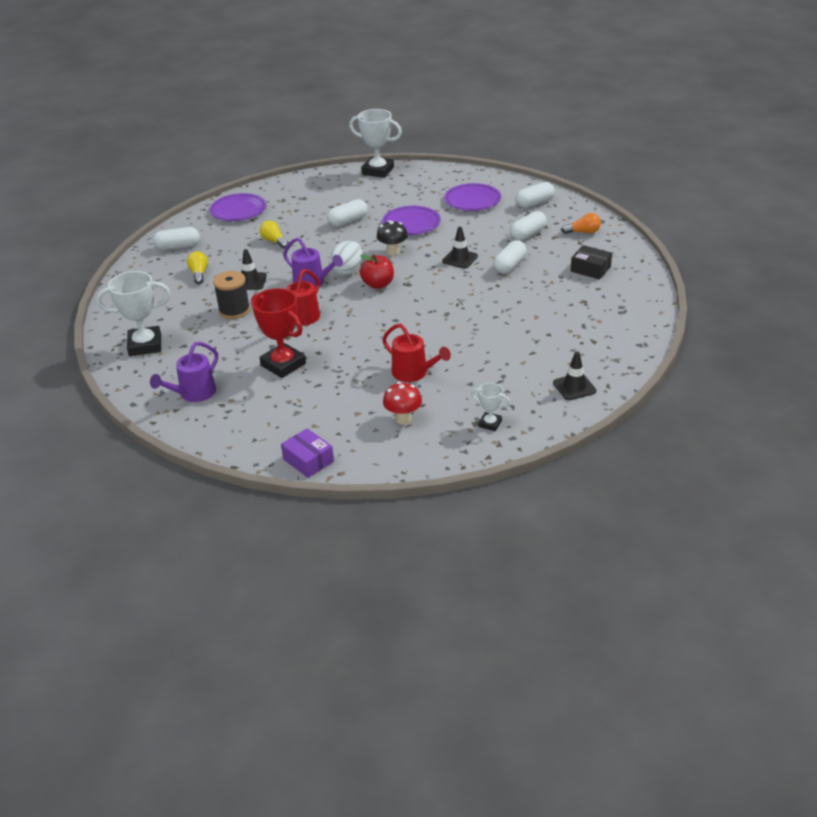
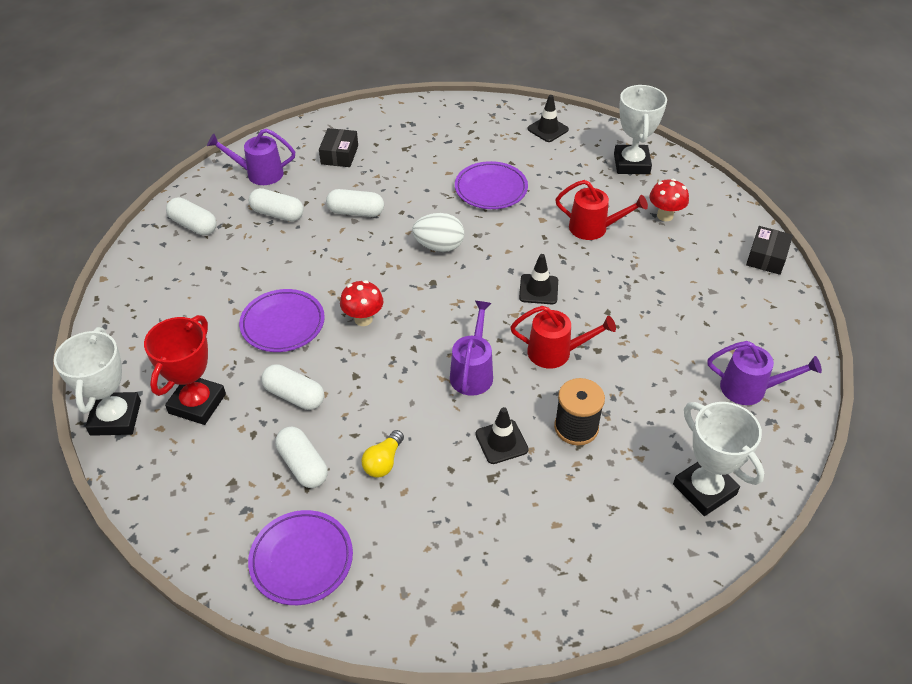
camera: 115 degrees left, 10 degrees up
(178, 247) = (449, 592): white capsule -> white capsule (303, 465)
(199, 274) = (512, 517): yellow light bulb -> none
(283, 364) = (648, 332): red trophy -> red trophy (197, 403)
(308, 460) = (766, 257): purple box -> black box
(347, 271) = (429, 348): white egg -> white egg (439, 246)
(378, 284) = (446, 308): red apple -> none
(393, 252) = (363, 319): black mushroom -> red mushroom
(414, 373) = (594, 228): red watering can -> red watering can turned 90 degrees clockwise
(460, 259) = (356, 254): black traffic cone -> black traffic cone (538, 289)
(472, 201) = (199, 282): purple plate -> purple plate (491, 189)
(490, 424) = (631, 164): white trophy -> white trophy, size x1.94
(583, 232) = (259, 174): orange light bulb -> purple watering can

